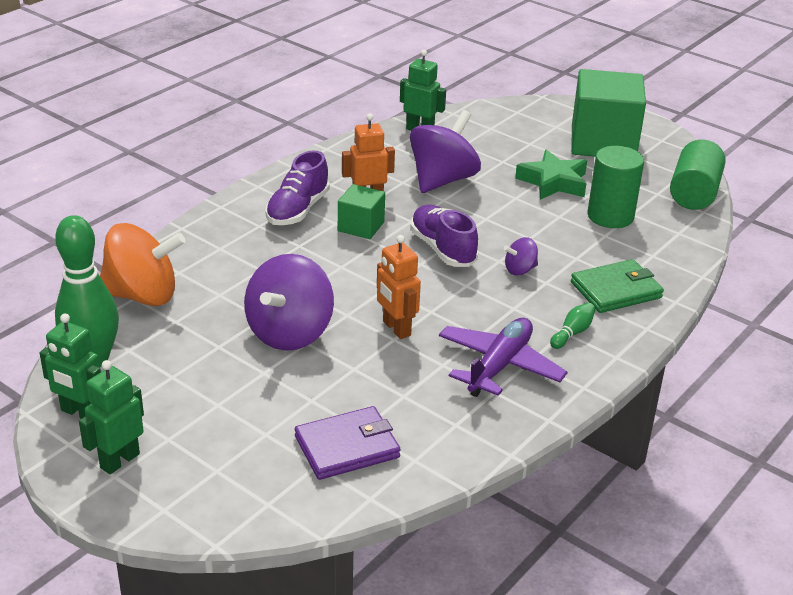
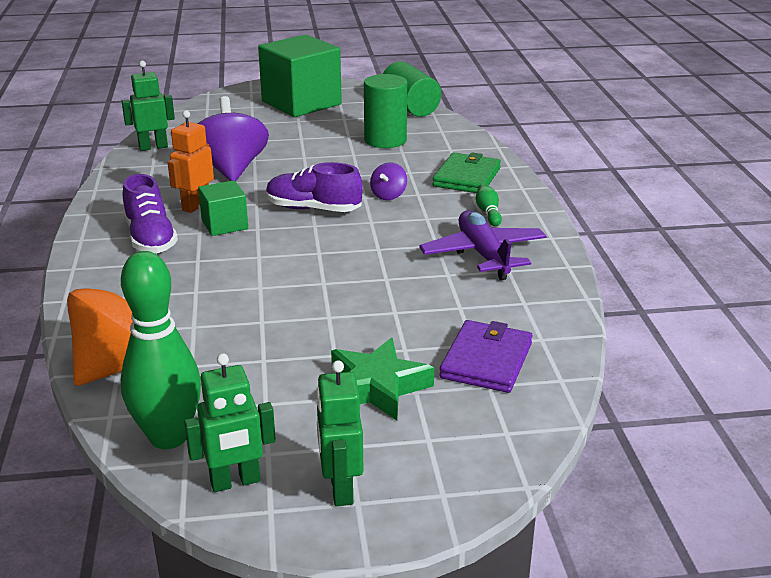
camera: 45 degrees left, 5 degrees down
(290, 333) = (304, 318): purple spinning top -> none
(396, 328) = (376, 271): orange robot -> none
(553, 182) = (312, 137): green star -> green star (377, 387)

